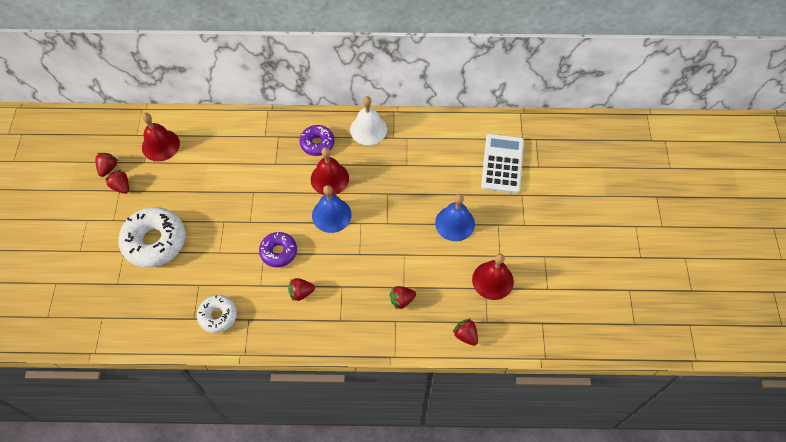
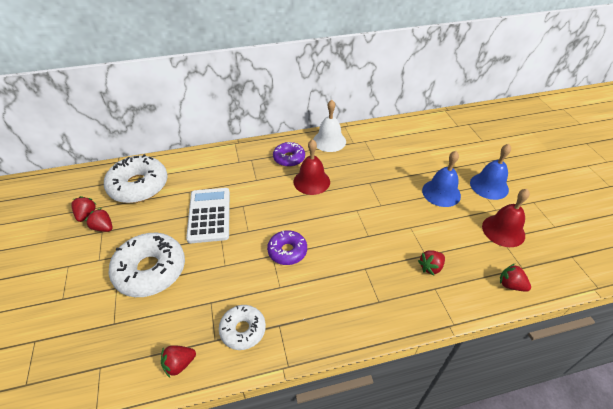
camera: 15 degrees left, 15 degrees down
(160, 145) = (139, 186): red bell -> white donut
(301, 293) = (326, 284): red strawberry -> red strawberry (179, 364)
(331, 215) = (326, 209): blue bell -> blue bell (489, 186)
(502, 164) = (453, 144): white calculator -> white calculator (209, 215)

